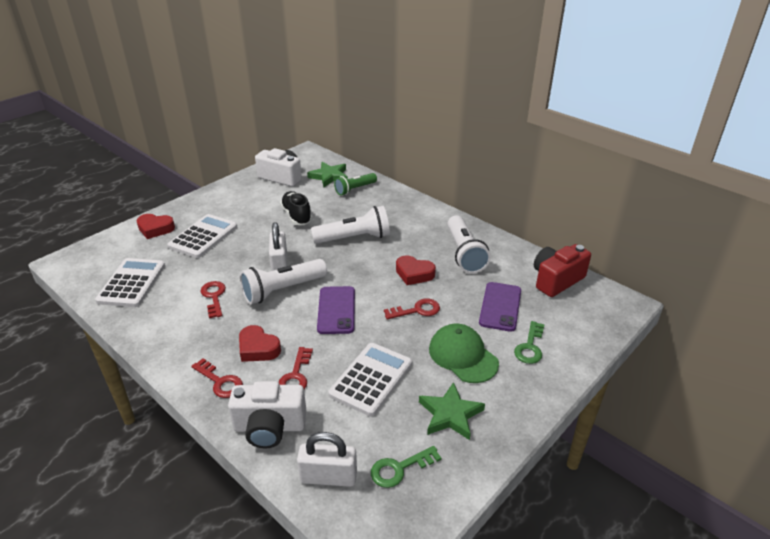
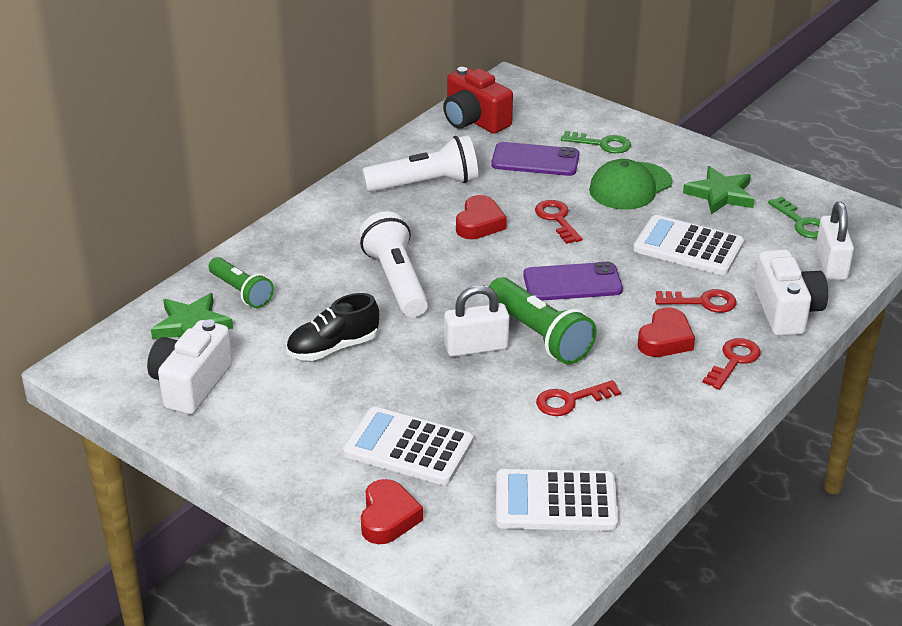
camera: 95 degrees left, 0 degrees up
(282, 290) = (540, 335): white flashlight -> green flashlight

